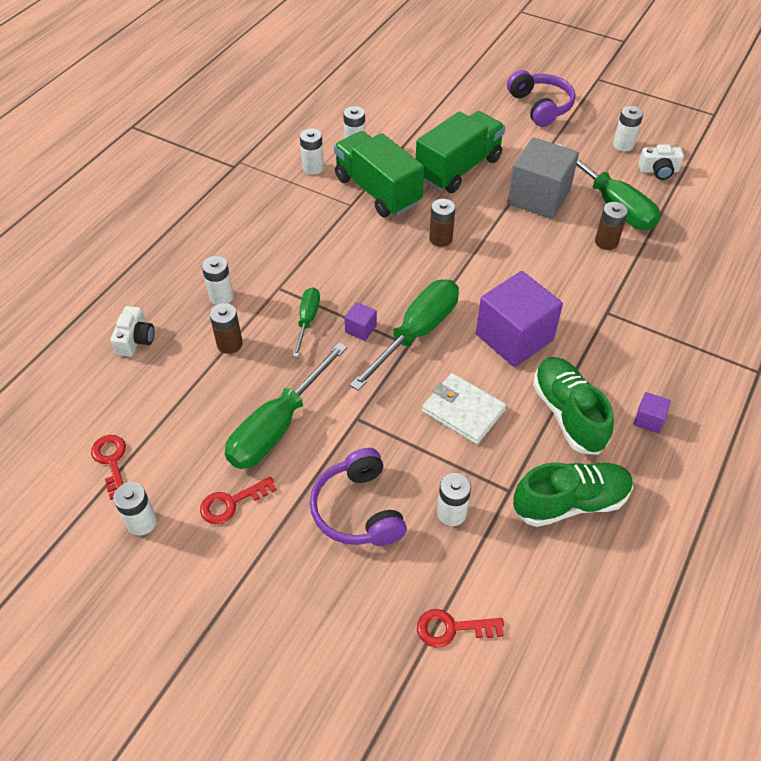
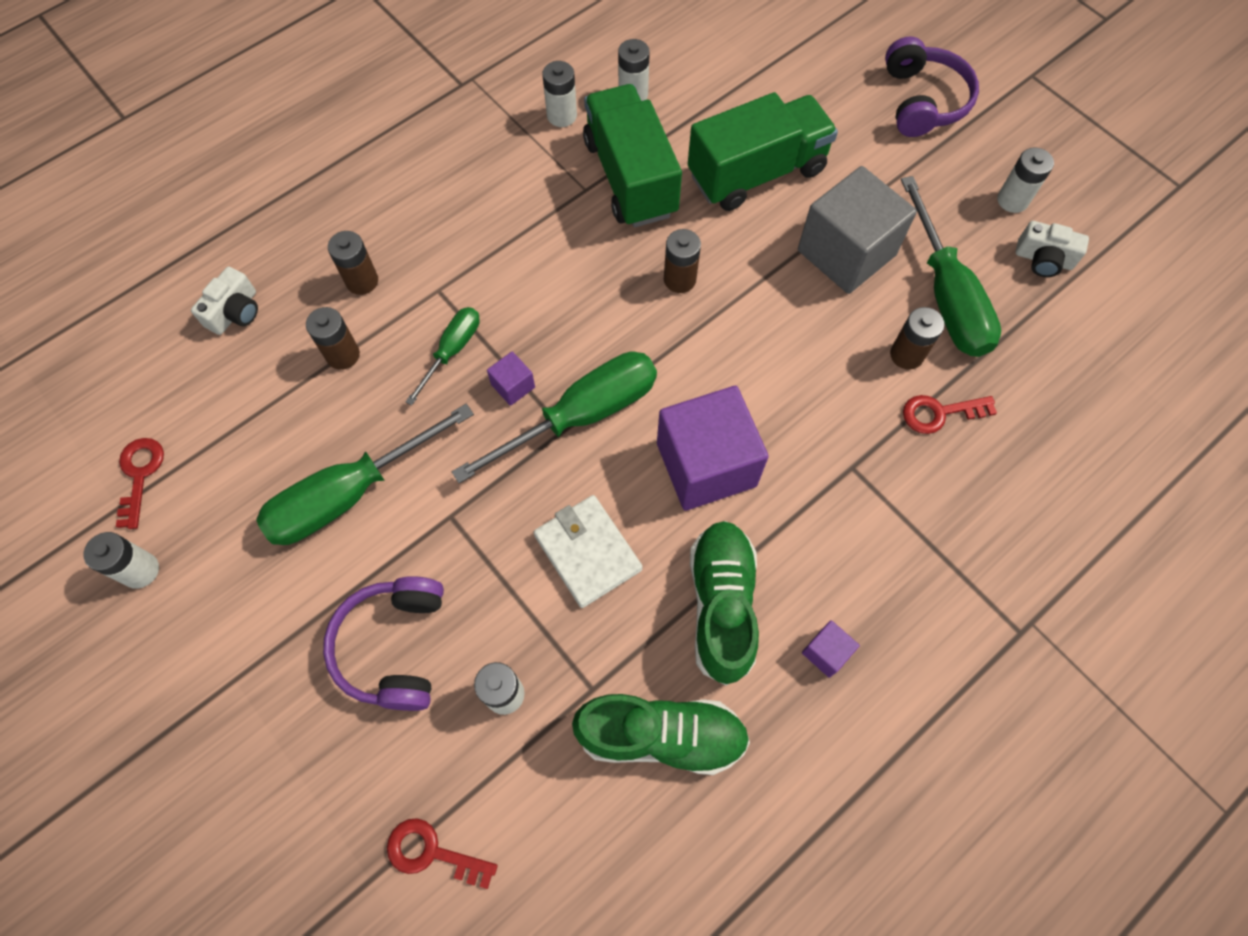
camera: 20 degrees right, 15 degrees up
(221, 296) = (362, 281): white battery -> brown battery
(231, 503) = (251, 582): red key -> red key (939, 413)

